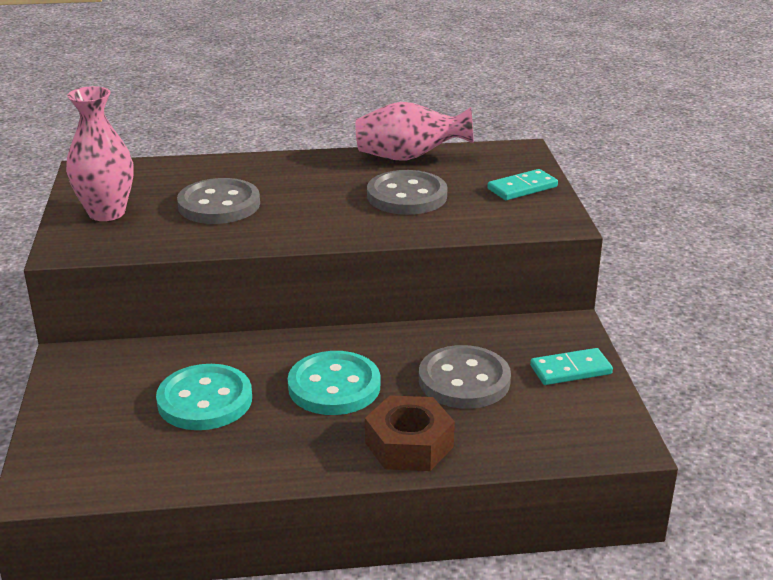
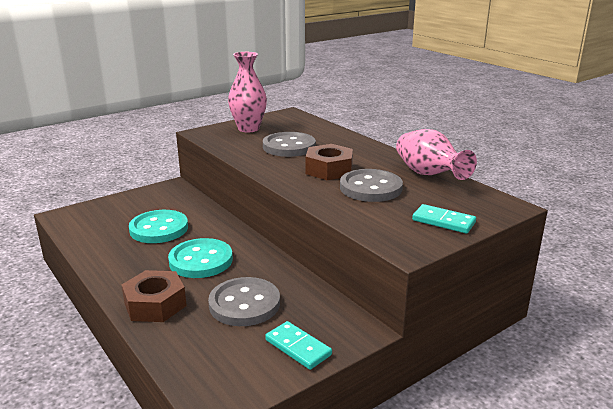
camera: 60 degrees right, 5 degrees down
(328, 202) = (329, 170): none -> brown nut

